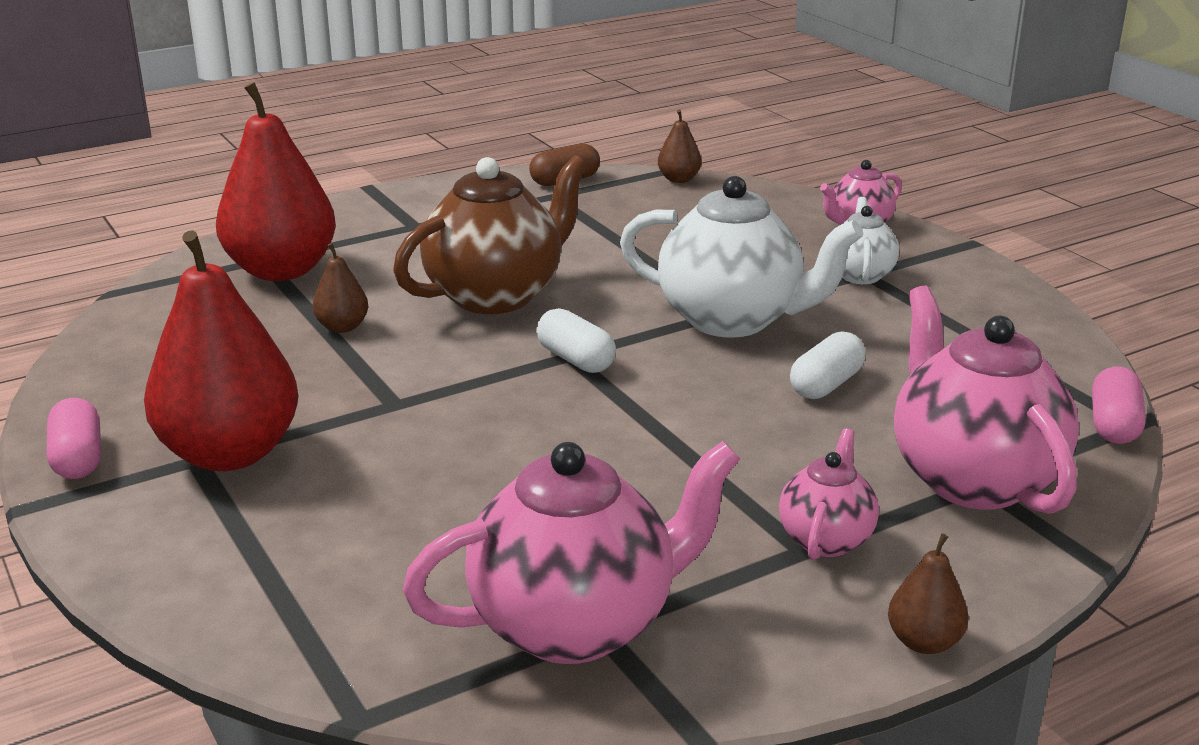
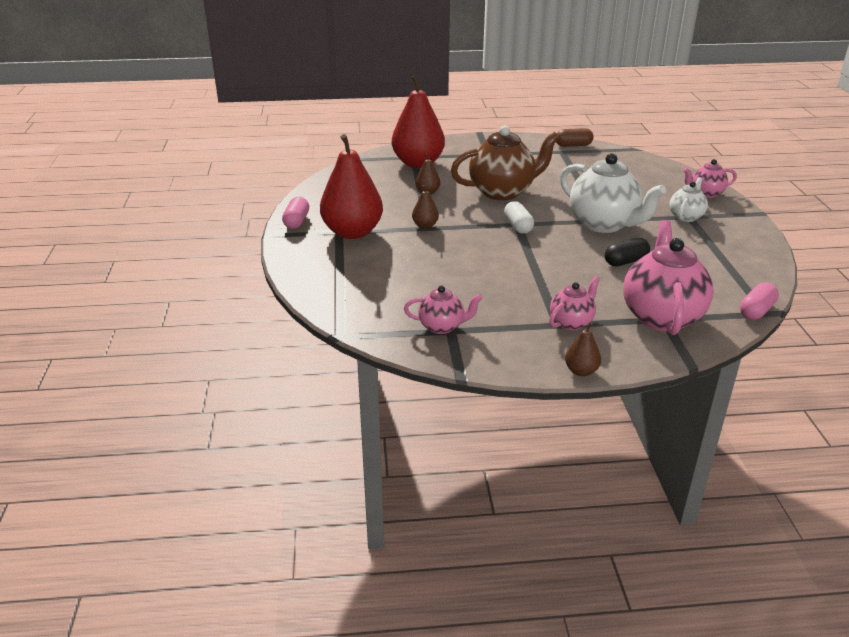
camera: 25 degrees right, 5 degrees up
(576, 625) = (442, 326): pink teapot -> pink teapot, size x0.53
(679, 179) = (630, 154): brown pear -> brown pear (425, 225)
(826, 385) = (625, 261): white capsule -> black capsule

